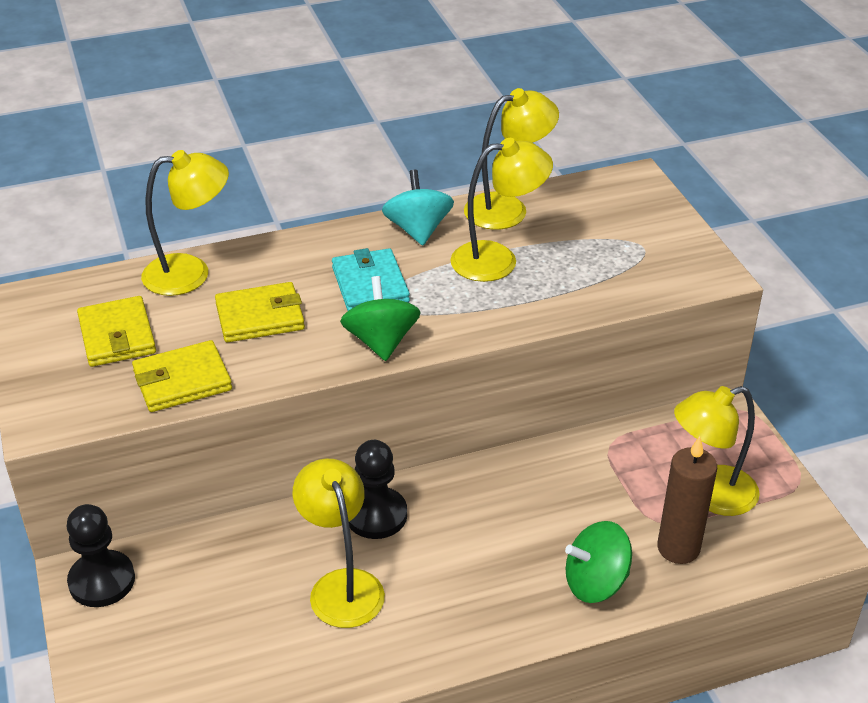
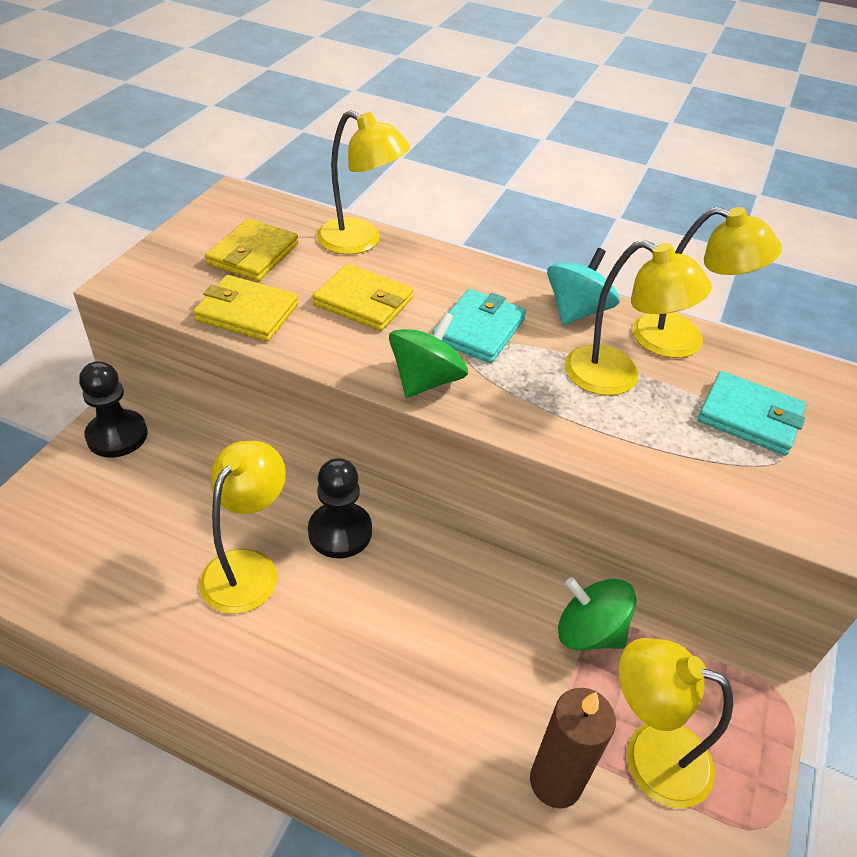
camera: 40 degrees right, 5 degrees up
(595, 582) = (440, 745): green spinning top -> green spinning top (589, 632)
(601, 235) = (749, 417): none -> turquoise wallet

